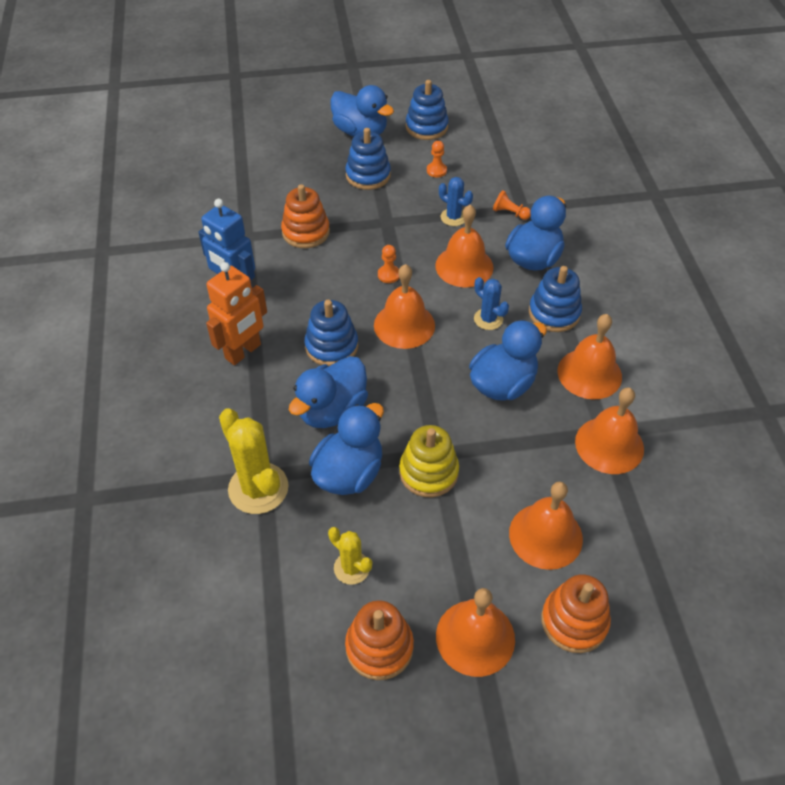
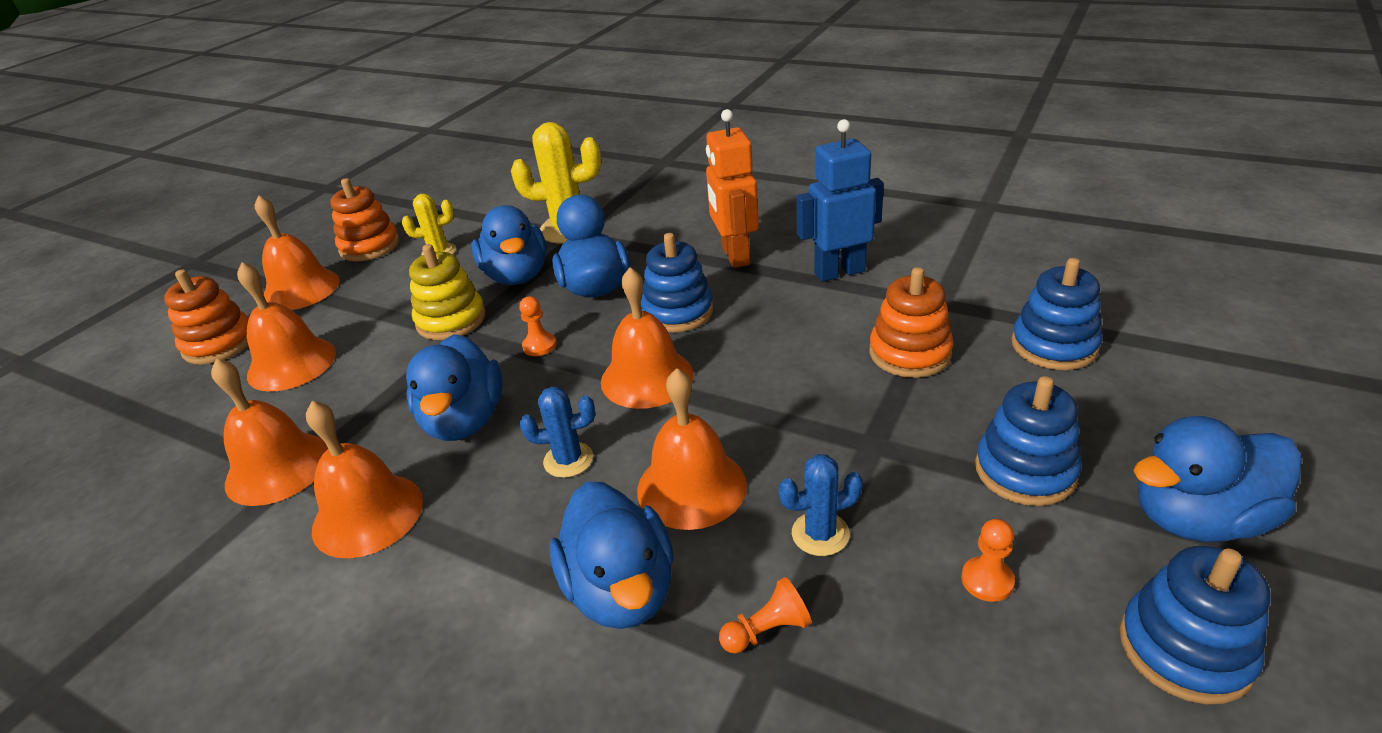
camera: 130 degrees right, 15 degrees down
(388, 275) = (750, 399): orange pawn -> orange pawn (539, 346)
(554, 313) = (494, 542): blue stacking toy -> blue stacking toy (1054, 346)

